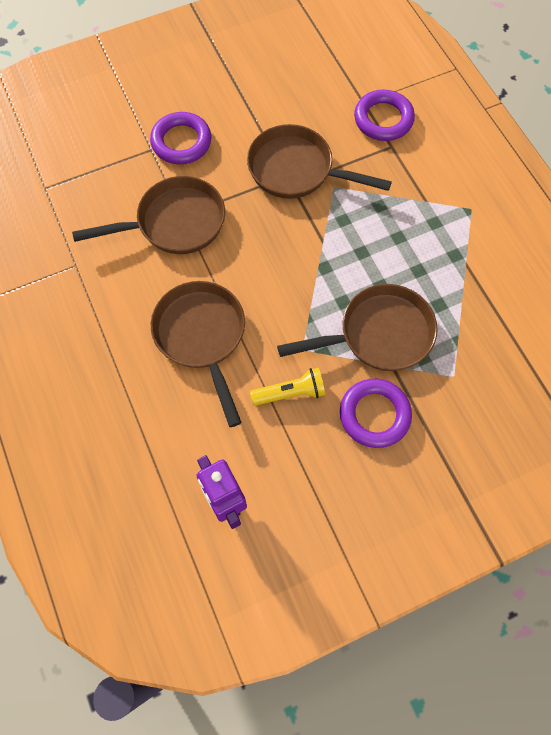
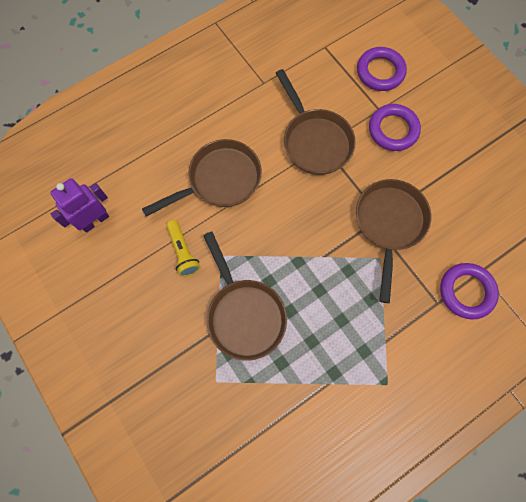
camera: 80 degrees right, 5 degrees up
(374, 415) = (173, 319): purple ring -> purple ring (380, 72)

